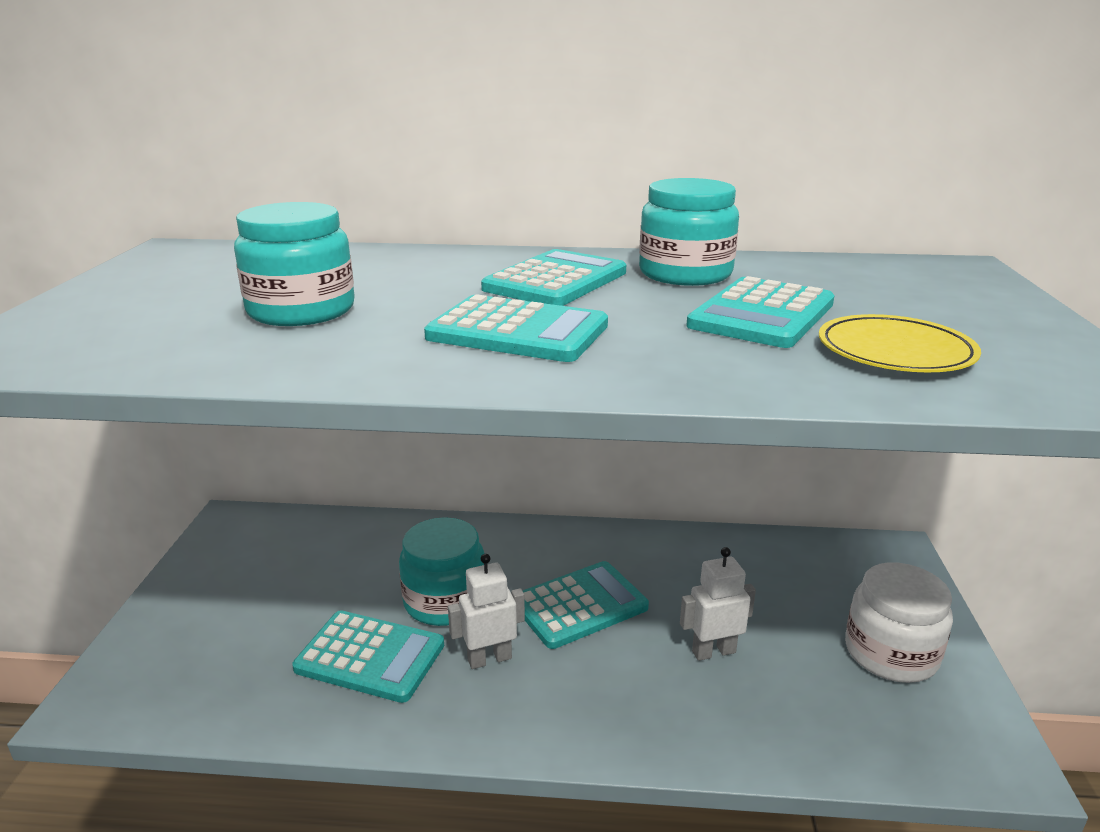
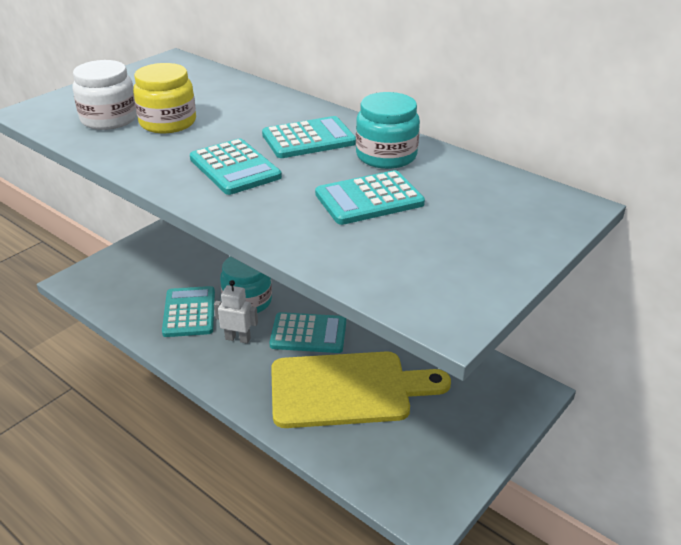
camera: 35 degrees right, 10 degrees up
(301, 310) = (168, 122): turquoise jar -> yellow jar
(370, 657) = (189, 312): turquoise calculator -> turquoise calculator turned 150 degrees counterclockwise
(713, 651) = (347, 389): white robot -> yellow cutting board
(891, 653) = (444, 440): white jar -> white jar (109, 119)
(895, 351) = (388, 247): yellow plate -> none

